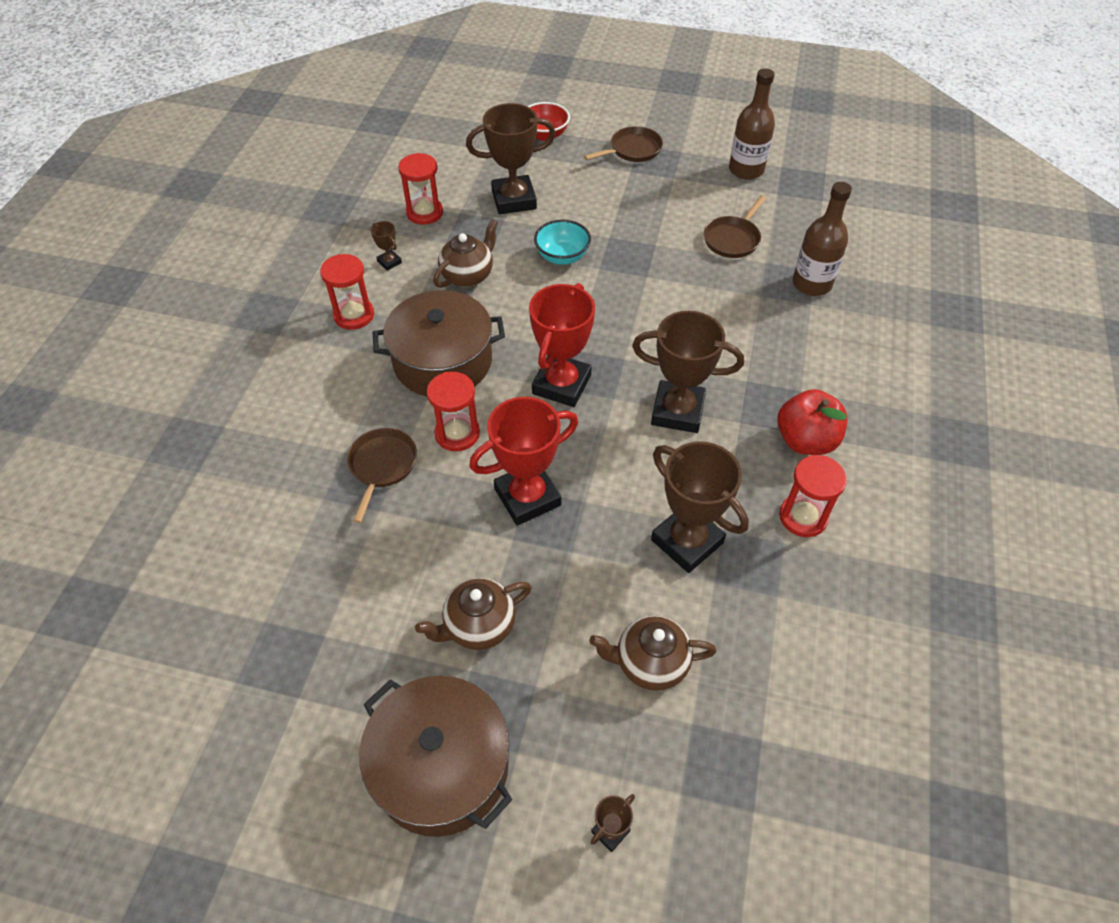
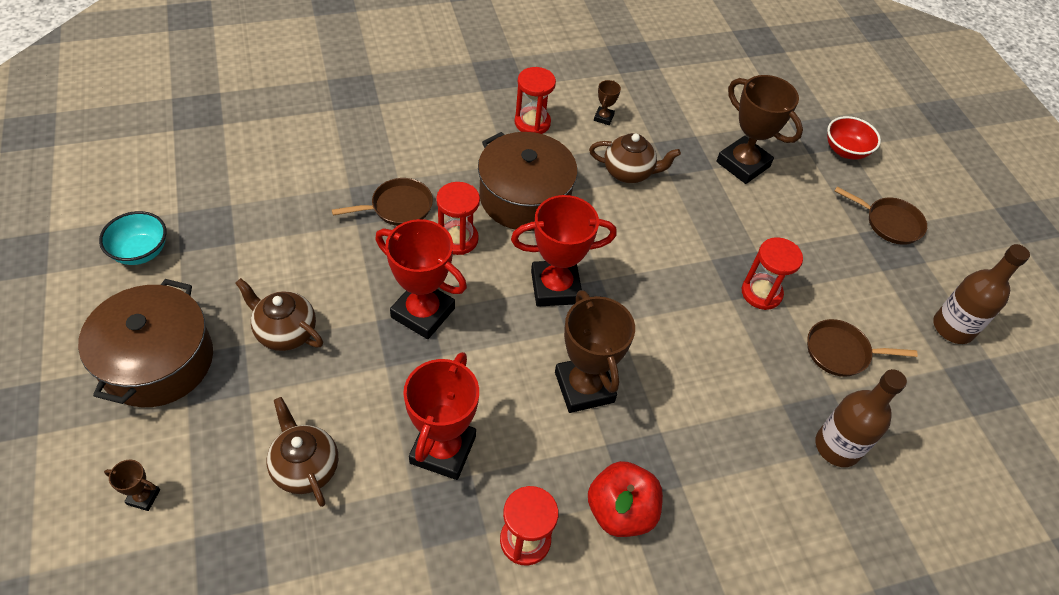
camera: 55 degrees right, 0 degrees up
(424, 213) = (676, 114): red hourglass -> red hourglass (761, 293)
(562, 256) = (703, 226): turquoise bowl -> turquoise bowl (141, 252)
(687, 541) = (443, 449): brown trophy -> red trophy

